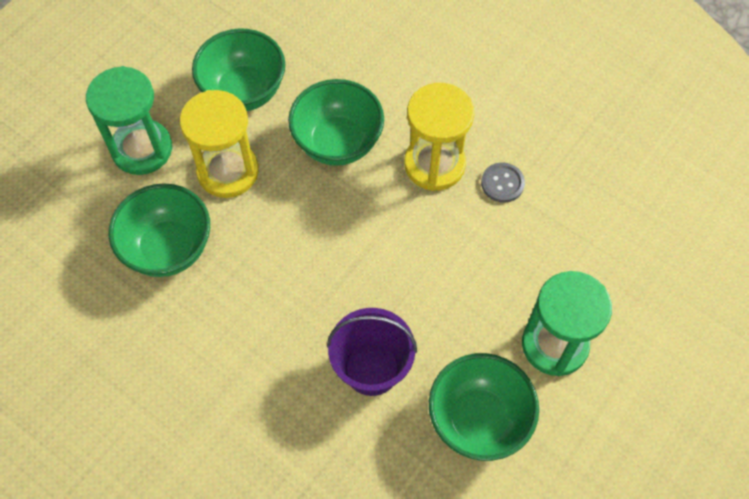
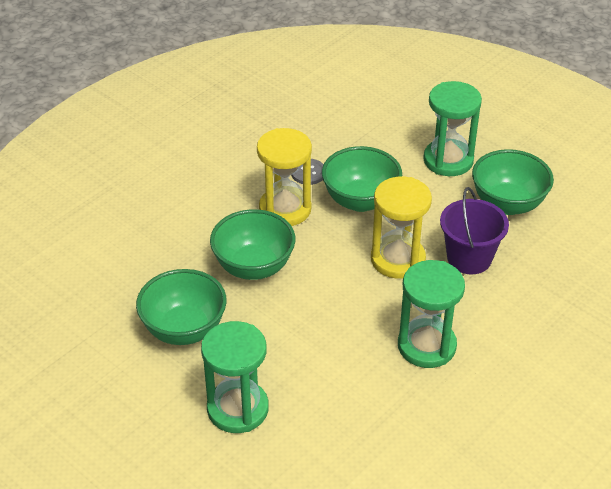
camera: 85 degrees left, 20 degrees down
(168, 248) = (351, 387): green bowl -> green bowl (360, 201)
(227, 322) = (426, 346): none -> green hourglass
(228, 171) = (273, 343): yellow hourglass -> yellow hourglass (397, 259)

